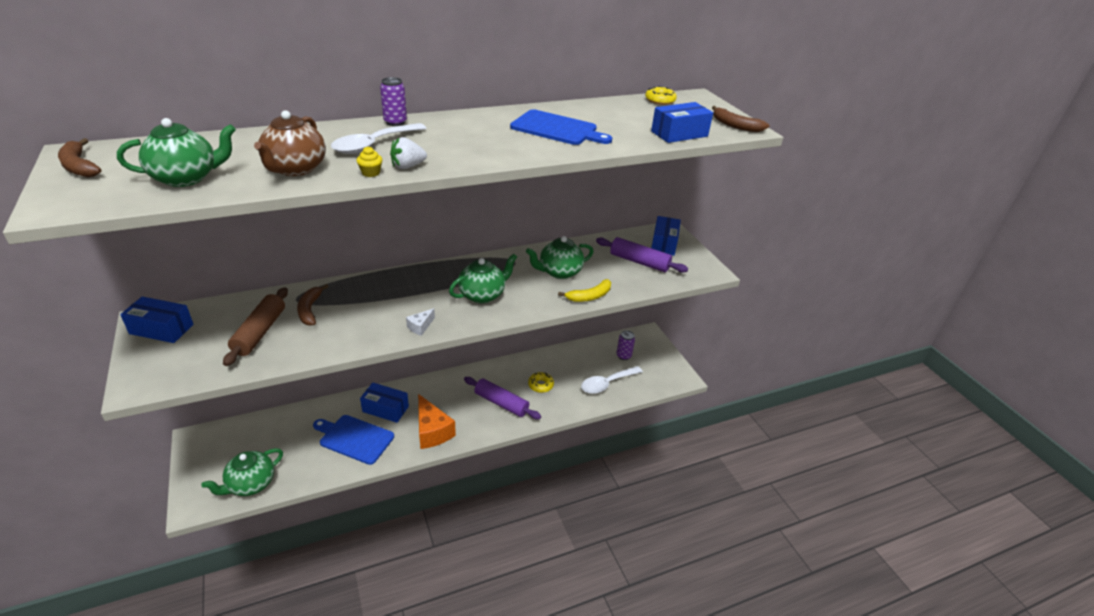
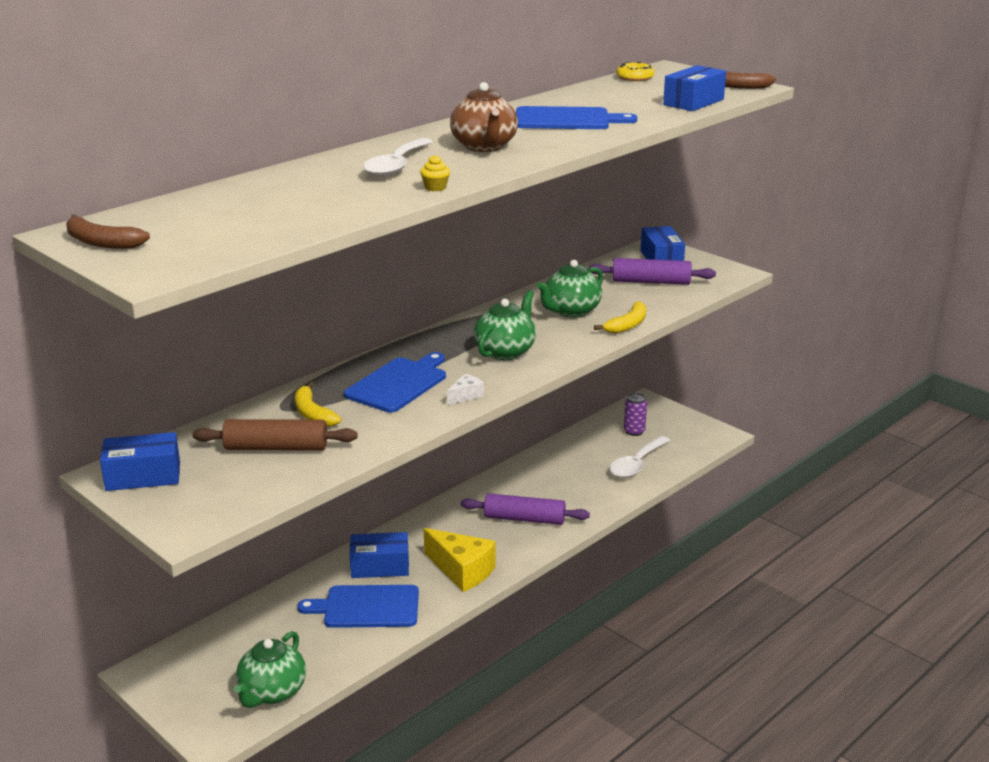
camera: 20 degrees left, 10 degrees down
(186, 178) = (245, 228): green teapot -> none
(260, 332) = (276, 448): brown rolling pin -> brown rolling pin turned 75 degrees counterclockwise
(295, 169) = (350, 199): brown teapot -> brown teapot (484, 146)
(310, 310) = (312, 413): brown banana -> yellow banana
(387, 301) = (398, 384): none -> blue cutting board
(395, 122) = (385, 144): purple can -> none
(408, 166) = (464, 176): white strawberry -> none
(420, 327) = (466, 396): white cheese -> white cheese turned 150 degrees counterclockwise
(432, 431) = (462, 571): orange cheese -> yellow cheese
(540, 385) = (557, 487): yellow donut -> none

